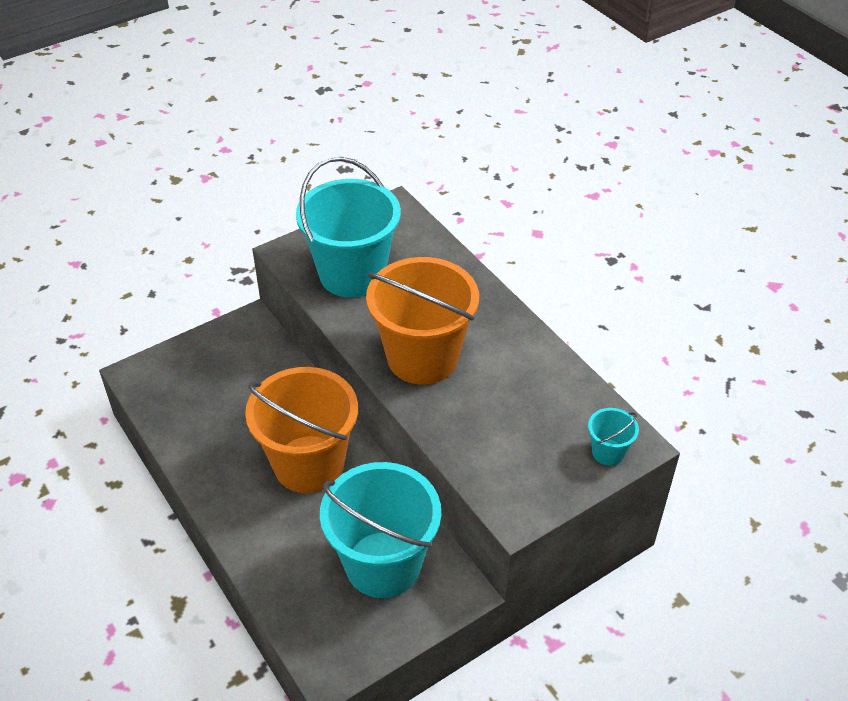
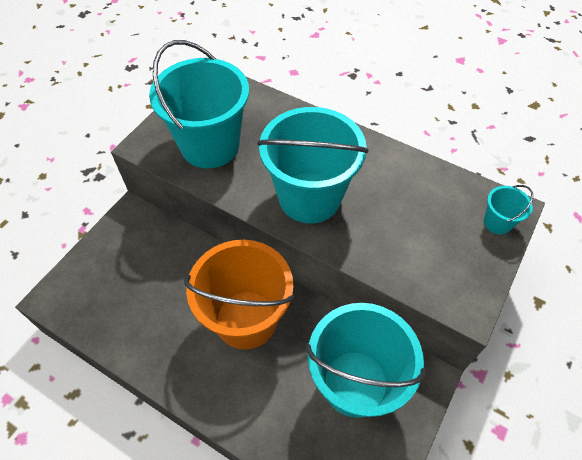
camera: 25 degrees left, 10 degrees up
(422, 358) = (309, 197): orange bucket -> turquoise bucket

